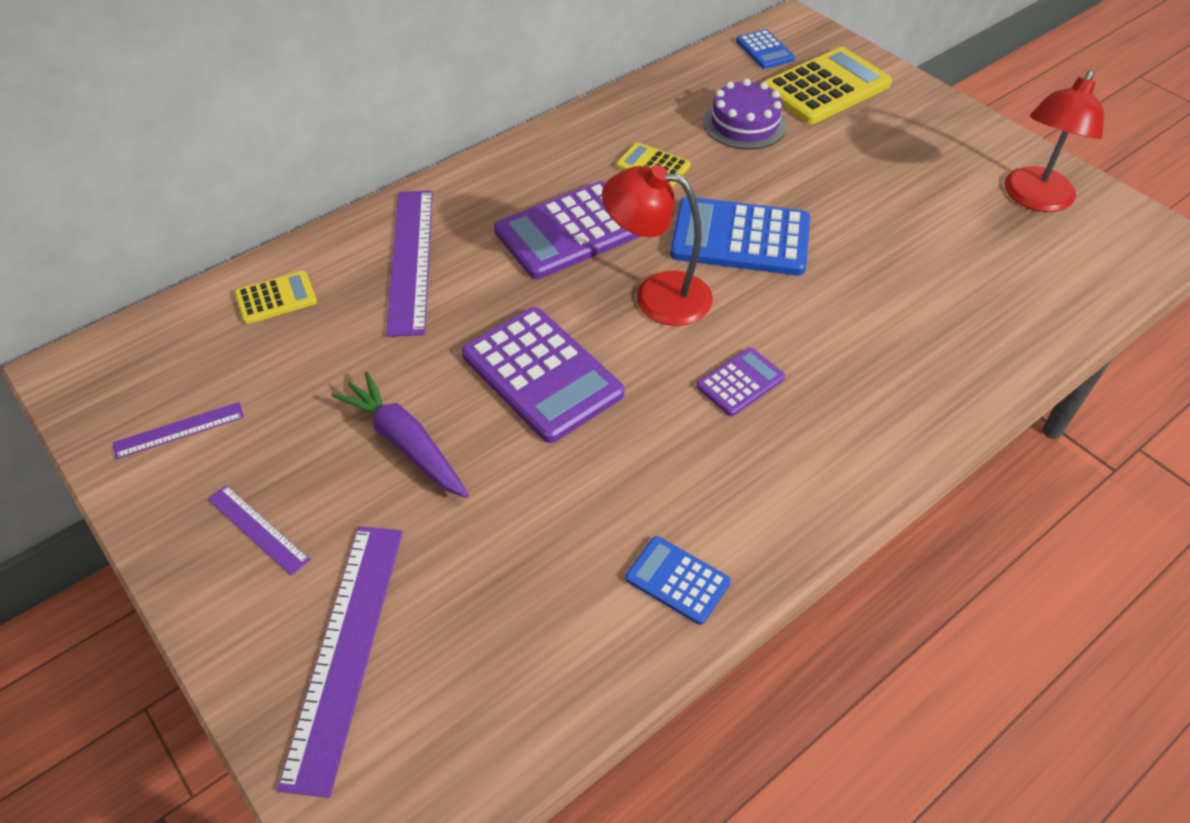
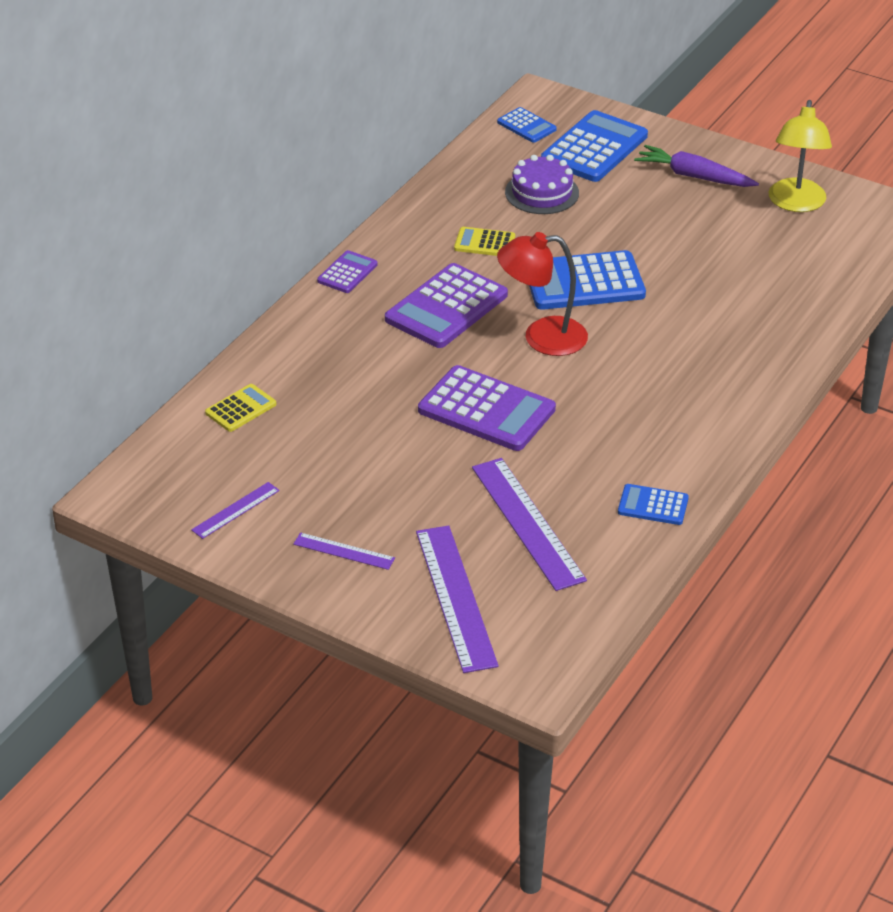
camera: 20 degrees left, 10 degrees down
(405, 443) = (414, 476): purple carrot -> purple carrot (693, 176)
(411, 259) = (331, 357): purple ruler -> purple ruler (528, 523)
(740, 382) = (635, 380): purple calculator -> purple calculator (347, 273)
(826, 87) = (594, 148): yellow calculator -> blue calculator
(1034, 199) = (795, 203): red lamp -> yellow lamp

